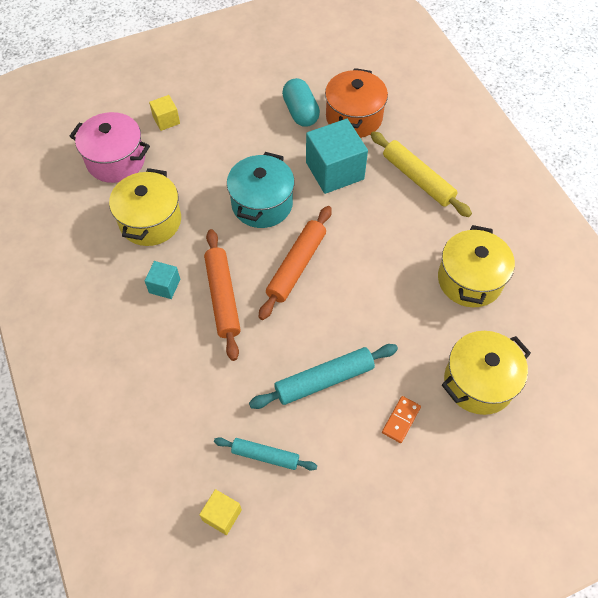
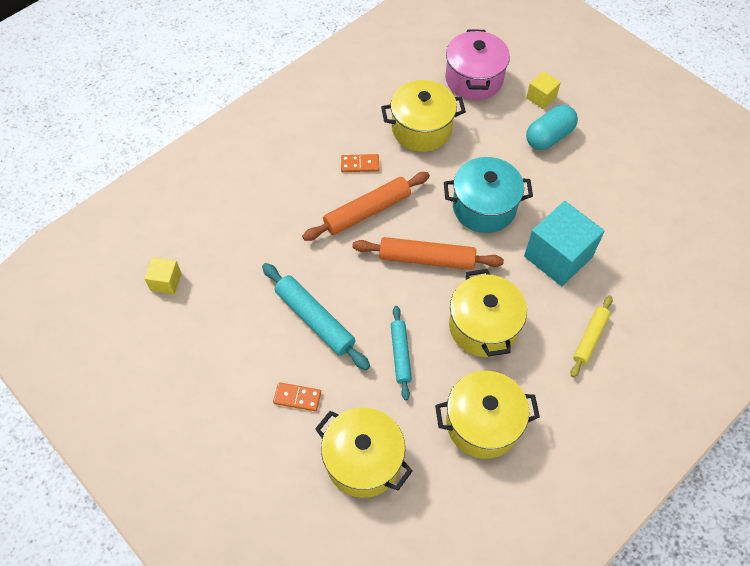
camera: 70 degrees right, 0 degrees up
(164, 286) = (360, 164): turquoise cube -> orange domino
(265, 456) = (226, 296): turquoise rolling pin -> turquoise rolling pin (400, 354)
(300, 112) = (617, 202): turquoise capsule -> turquoise capsule (549, 137)
(354, 117) = (639, 253): orange pot -> none
(381, 247) = (483, 326): none -> yellow pot
(418, 179) = (590, 338): yellow rolling pin -> yellow rolling pin, size x0.63

